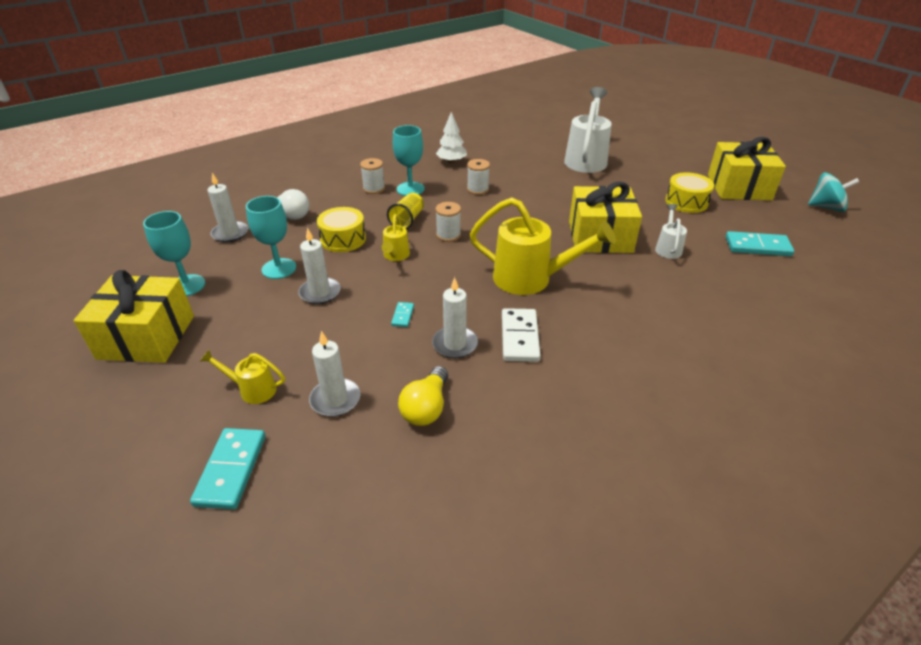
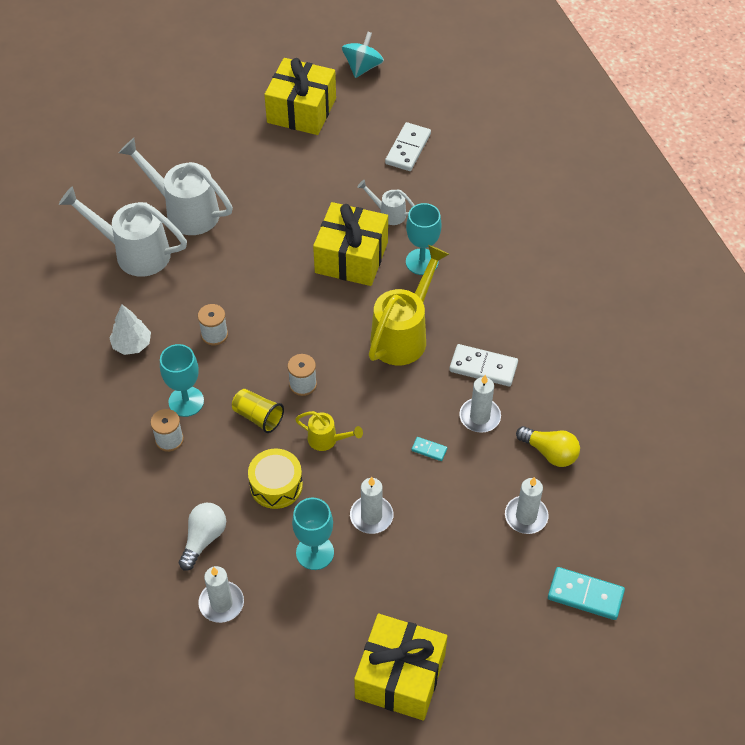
camera: 75 degrees left, 15 degrees up
(187, 285) = (319, 645): turquoise goblet -> turquoise goblet (422, 262)
(253, 390) = (499, 579): yellow watering can -> none
(533, 149) = (134, 252): none -> white watering can
(686, 202) = (313, 164): yellow drum -> none
(757, 246) = (408, 149): turquoise domino -> white domino

